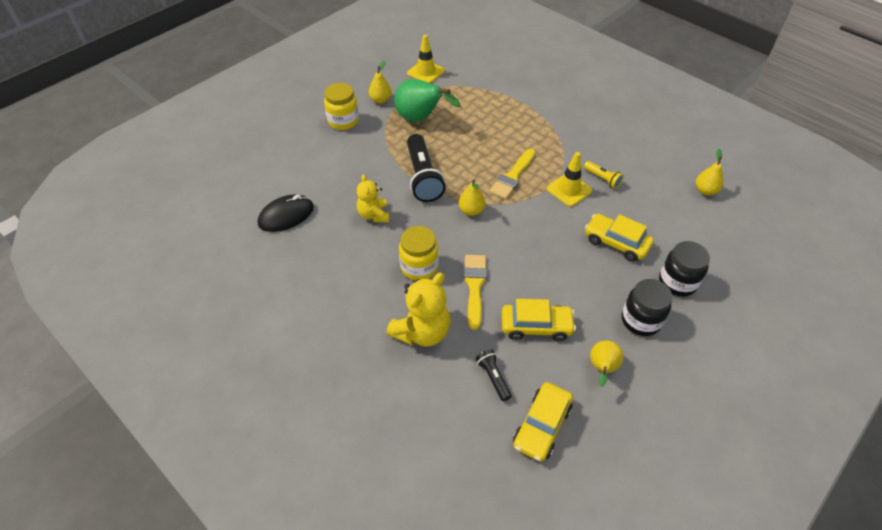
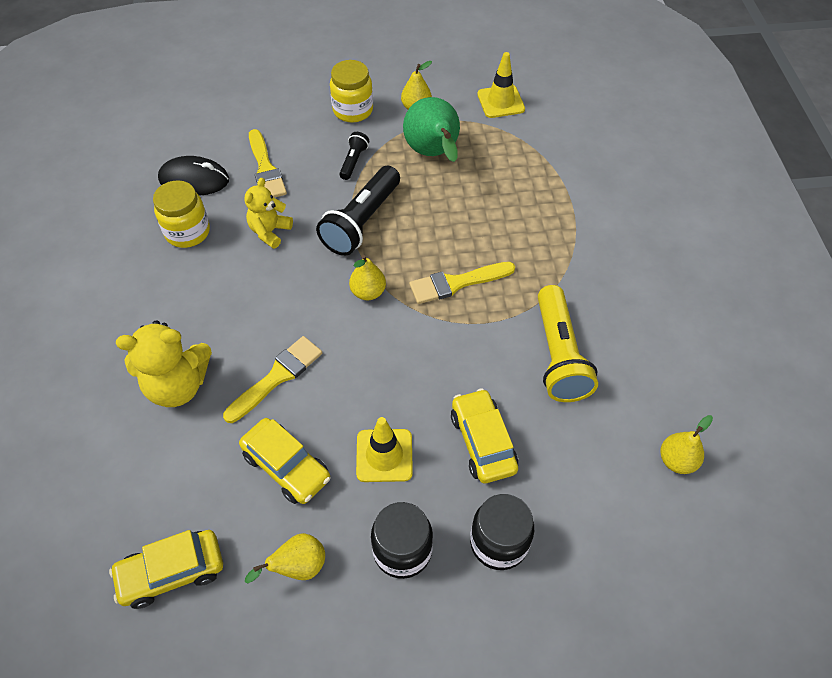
camera: 40 degrees right, 5 degrees up
(327, 183) = (266, 169): none -> yellow brush
(419, 267) = (250, 316): yellow jar -> yellow jar (187, 232)
(493, 377) = (186, 485): black flashlight -> black flashlight (354, 161)
(569, 190) = (502, 341): yellow traffic cone -> yellow traffic cone (384, 455)
(602, 179) = (558, 355): yellow flashlight -> yellow flashlight, size x2.03

